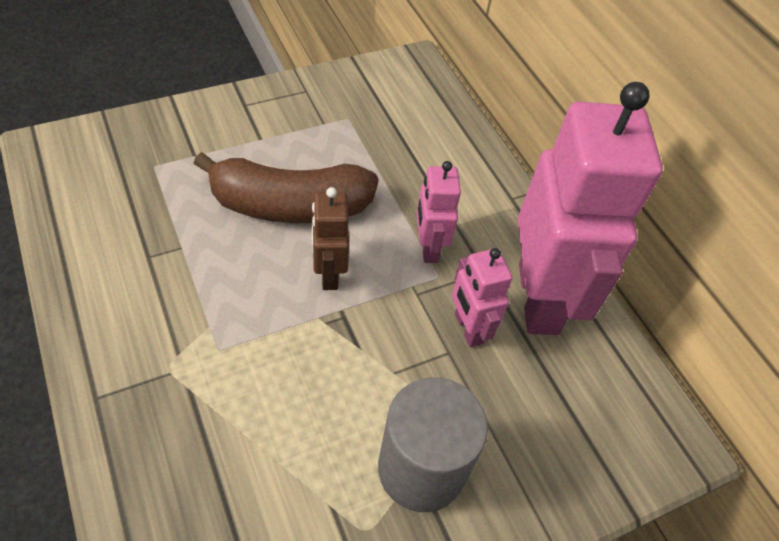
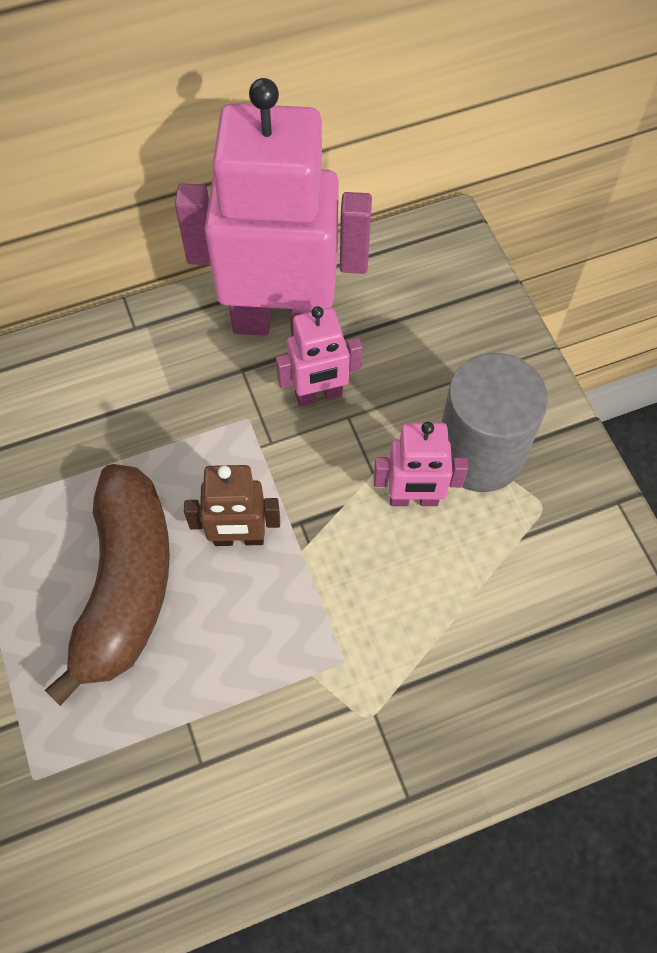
camera: 80 degrees left, 10 degrees up
(428, 247) = (205, 425): pink robot -> pink robot (413, 498)

